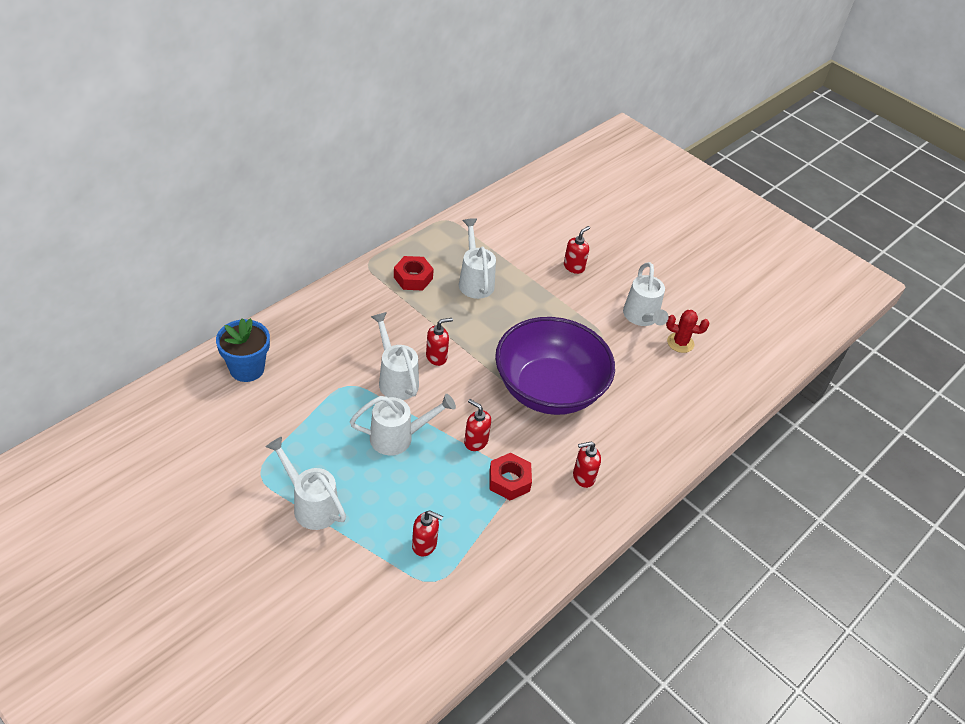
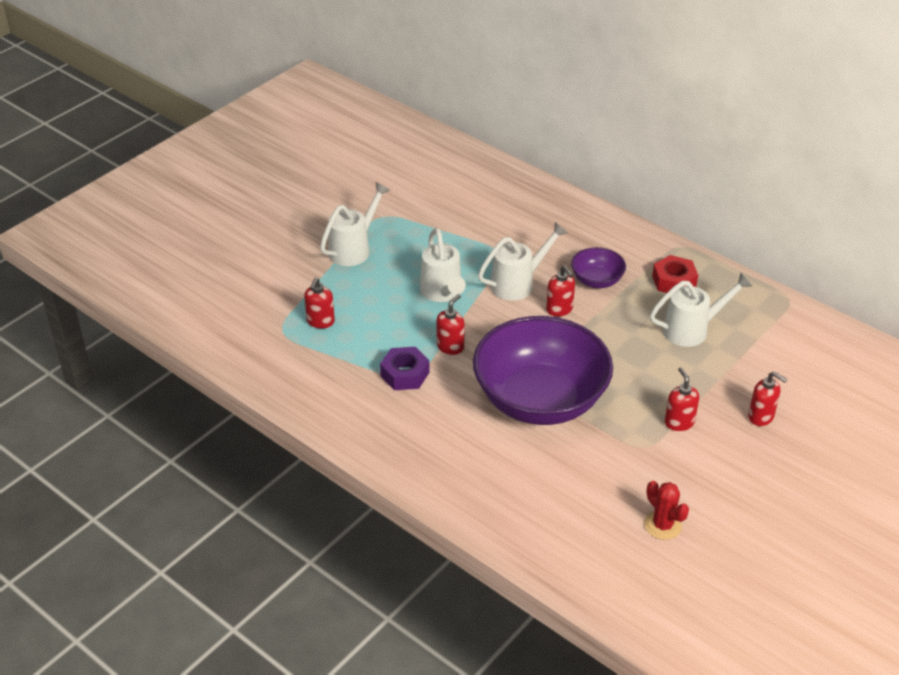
camera: 90 degrees right, 5 degrees down
(247, 369) = (501, 190): blue flower pot -> none
(402, 325) = (596, 280): none -> purple bowl
(509, 481) = (405, 374): red nut -> purple nut
(583, 477) = (421, 432): red soap dispenser -> red soap dispenser (679, 422)
(642, 317) = (694, 485): white watering can -> none
(680, 343) = (662, 525): red cactus -> red cactus turned 45 degrees counterclockwise

